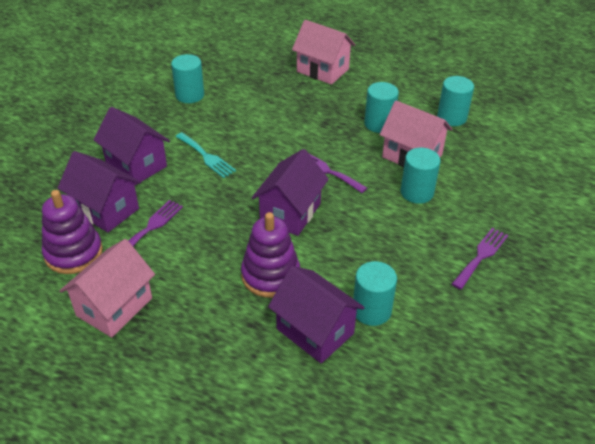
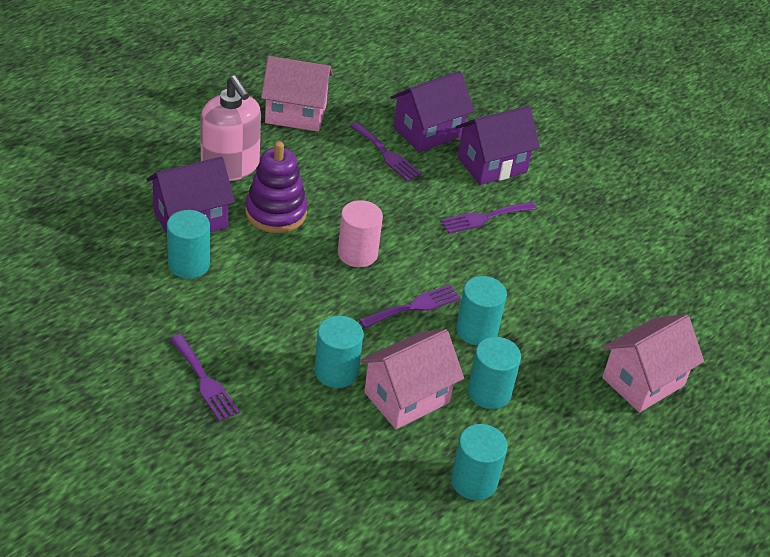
camera: 105 degrees right, 0 degrees up
(73, 253) = (376, 104): purple stacking toy -> none
(114, 307) = (296, 114): pink house -> pink house turned 45 degrees counterclockwise
(190, 95) = (616, 235): turquoise cylinder -> turquoise cylinder (476, 330)
(206, 156) = (484, 218): turquoise fork -> purple fork
(223, 329) = (230, 166): none -> pink soap dispenser
(290, 212) = (357, 253): purple house -> pink cylinder

